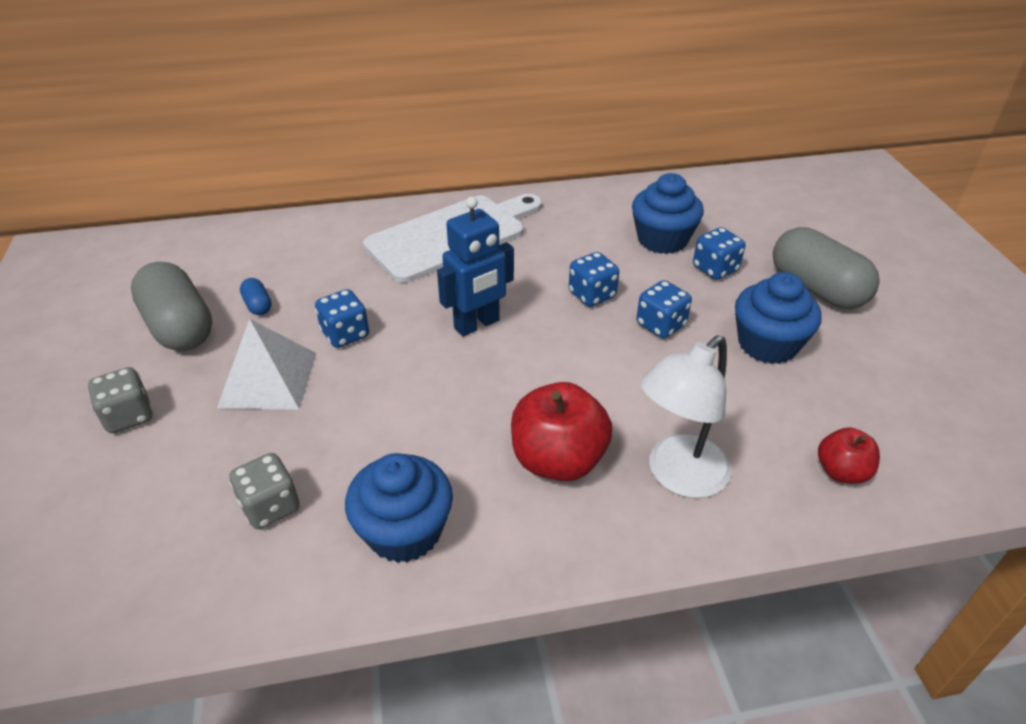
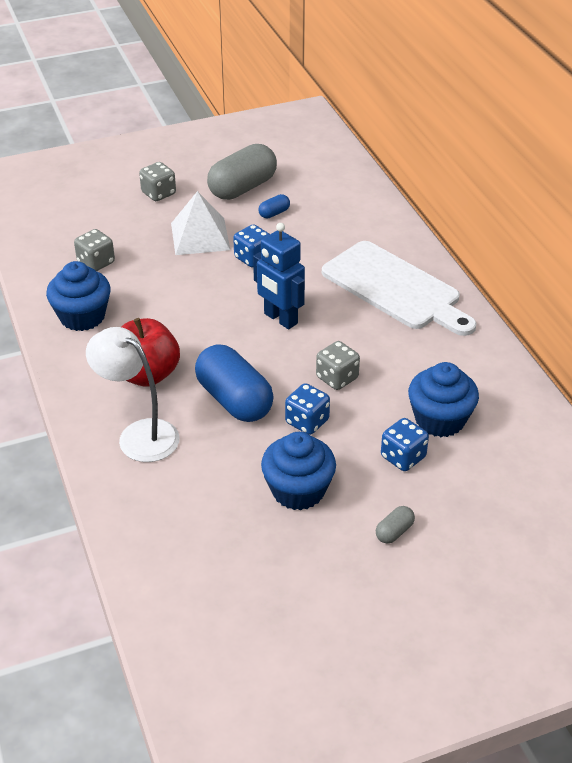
camera: 80 degrees right, 0 degrees up
(592, 295) = (337, 378): blue dice -> grey dice
(619, 379) = (234, 400): none -> blue capsule
(816, 289) = (394, 532): grey capsule -> grey capsule, size x0.43
(841, 471) = (154, 526): red apple -> none

